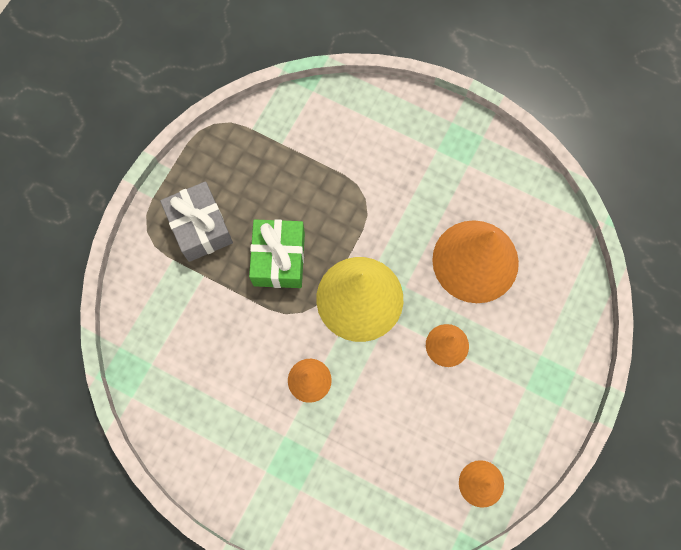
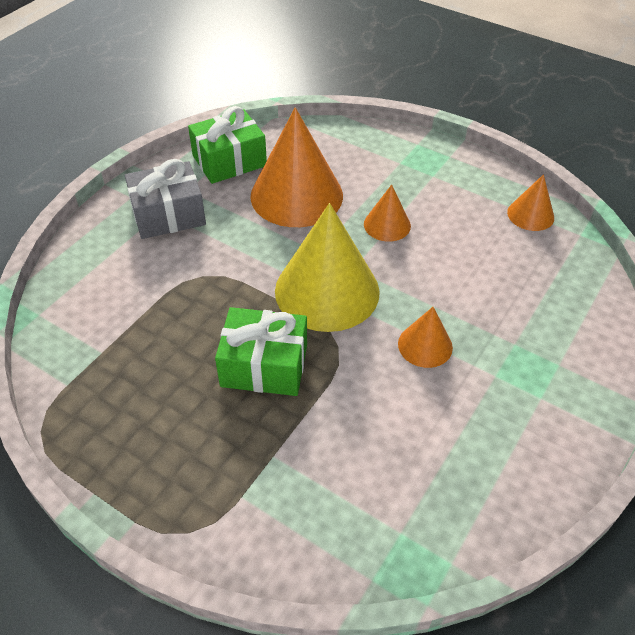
camera: 85 degrees left, 25 degrees down
(200, 227) = (199, 456): grey gift -> grey gift (168, 215)
(514, 194) = (229, 161): none -> green gift

